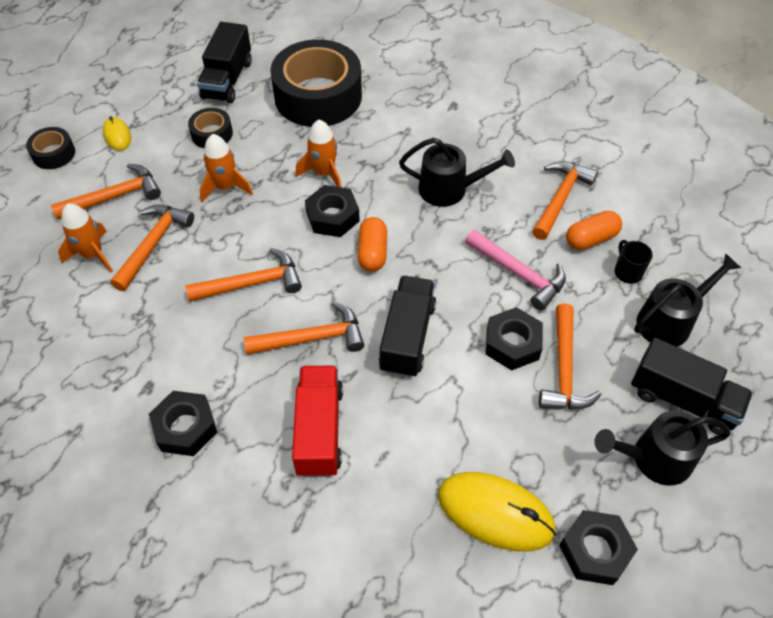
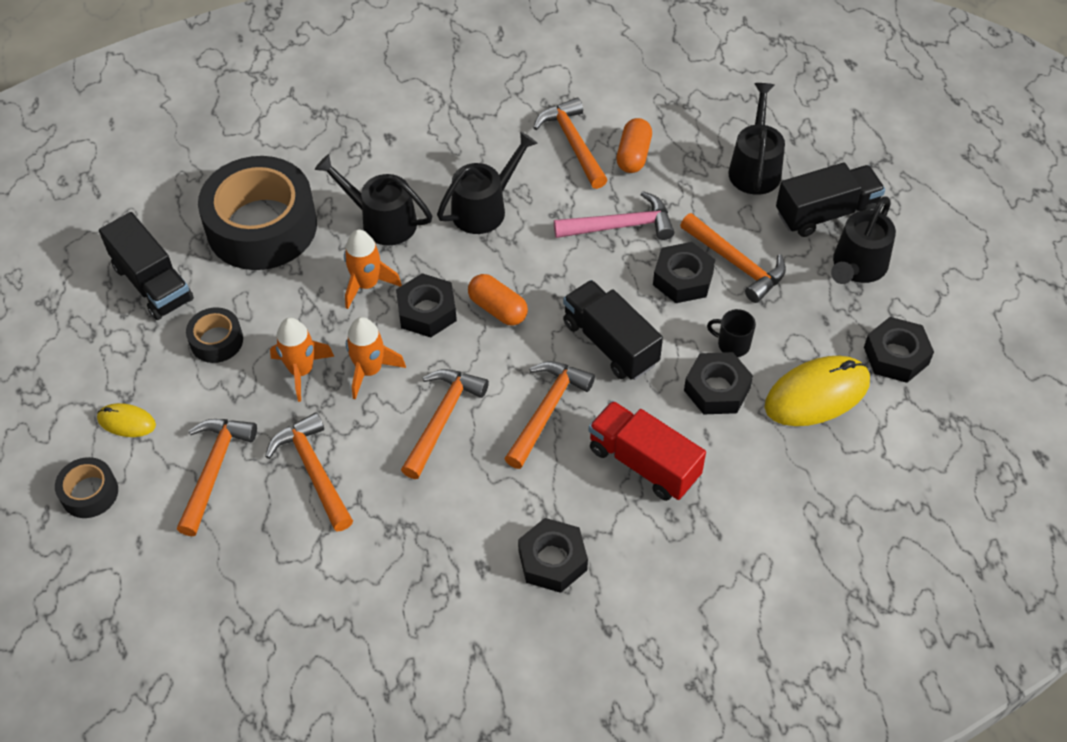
camera: 50 degrees left, 0 degrees up
(93, 255) = (274, 529): orange rocket -> orange rocket (370, 370)
(382, 146) = (381, 221): none -> black watering can
(432, 435) = (717, 389): none -> black nut
(627, 272) = (687, 157): black mug -> black mug (732, 344)

